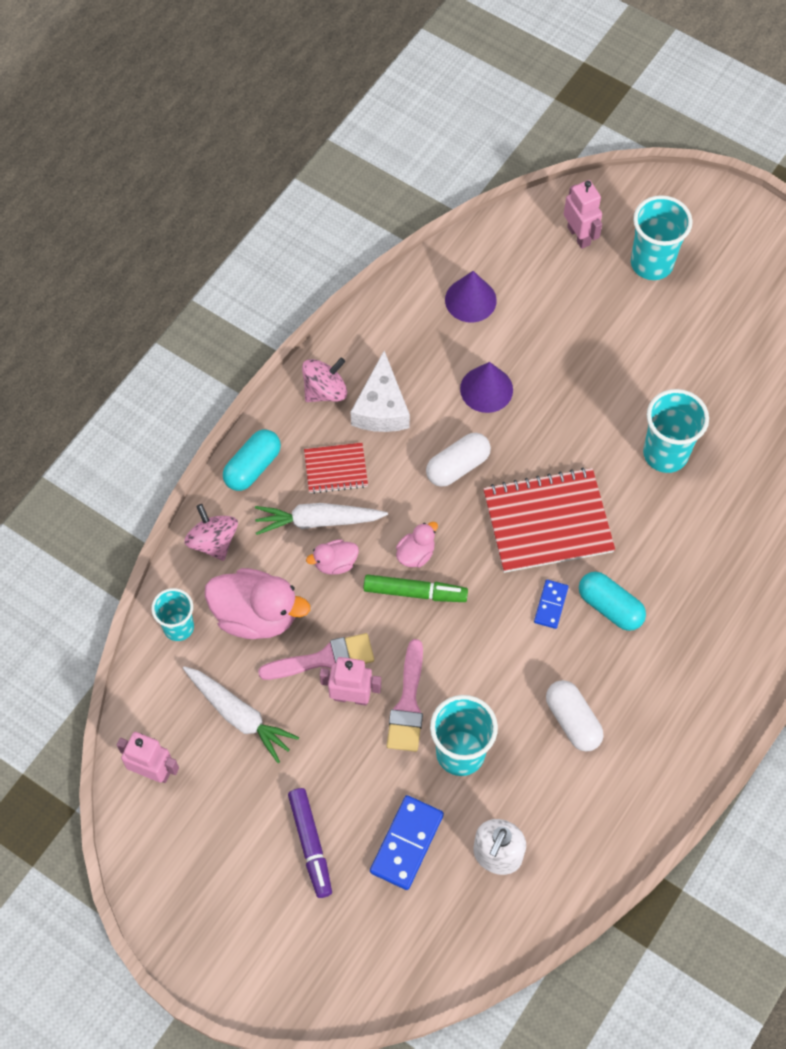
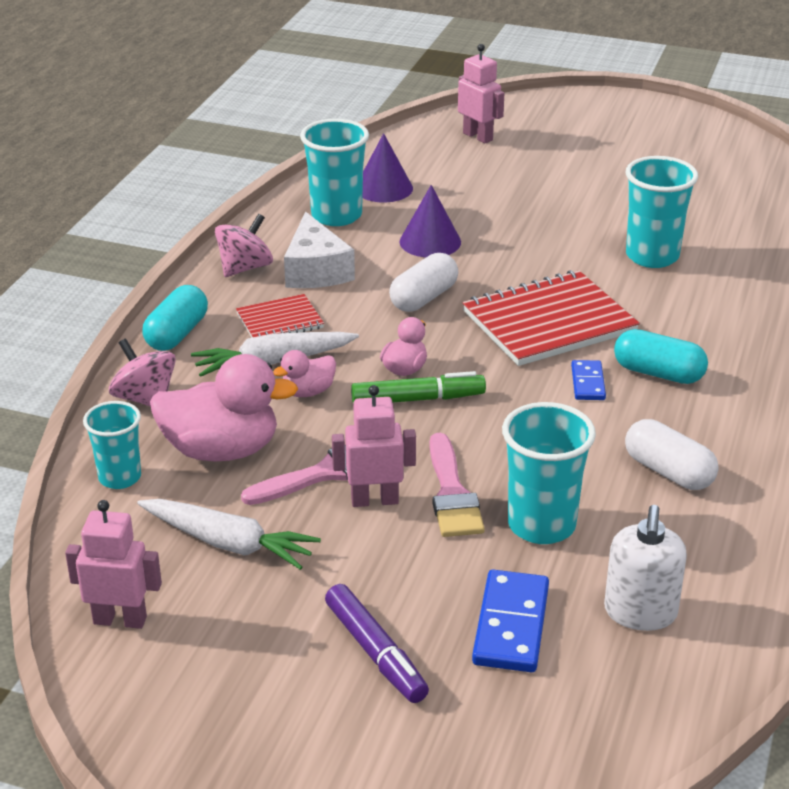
camera: 15 degrees left, 30 degrees down
(651, 263) = (562, 143): turquoise cup -> turquoise cup (336, 215)

